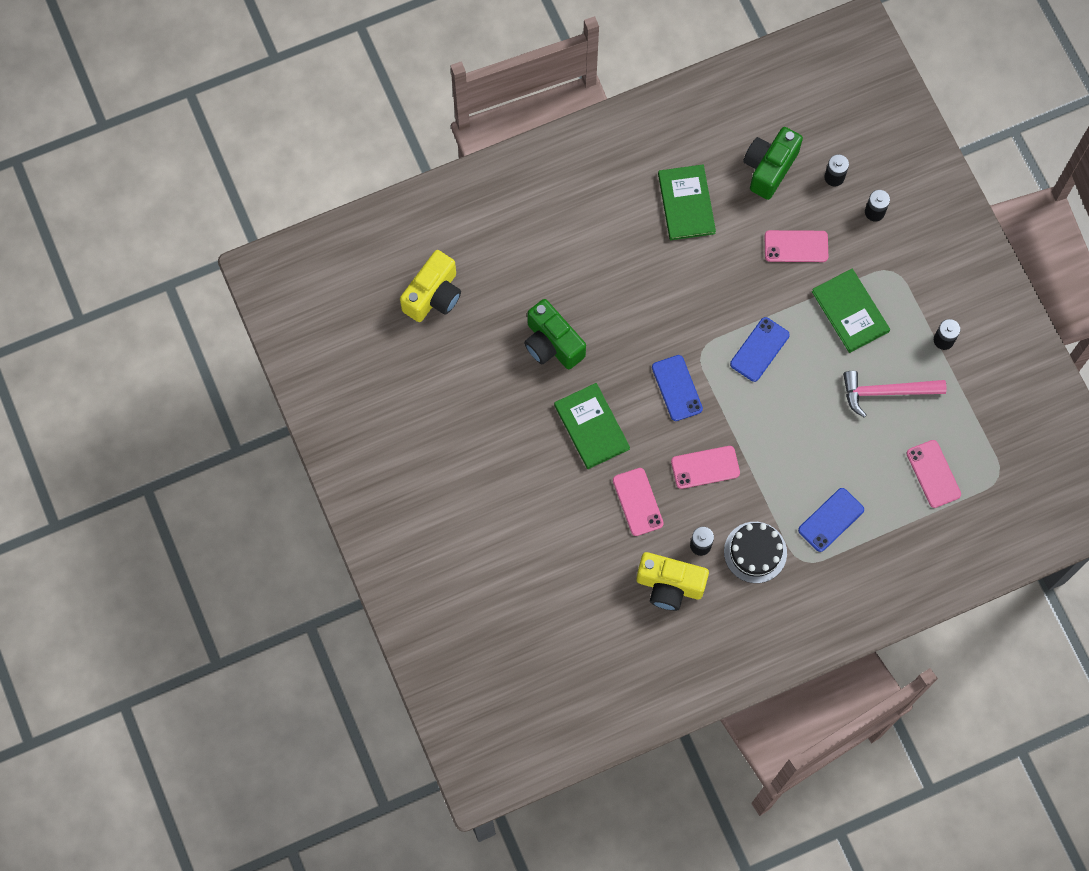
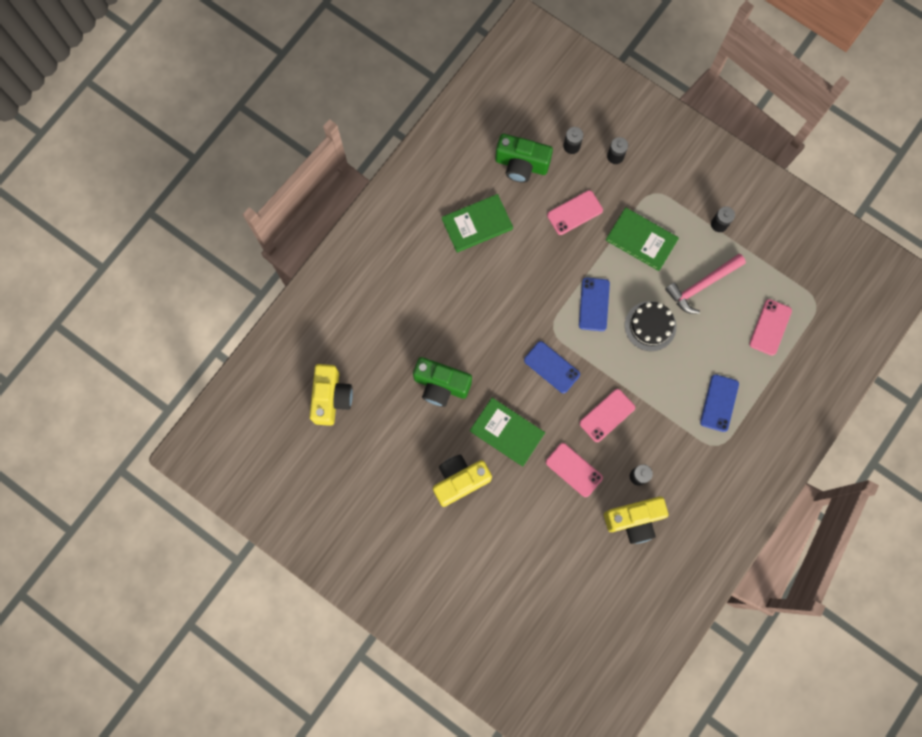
camera: 30 degrees left, 5 degrees up
(514, 448) = (460, 480): none -> yellow camera
(686, 203) = (477, 224): green book -> green book turned 75 degrees counterclockwise
(755, 552) = (680, 458): black cake -> black cake (650, 326)
(769, 168) = (521, 165): green camera -> green camera turned 75 degrees counterclockwise
(933, 474) = (770, 327): pink phone -> pink phone turned 75 degrees clockwise

